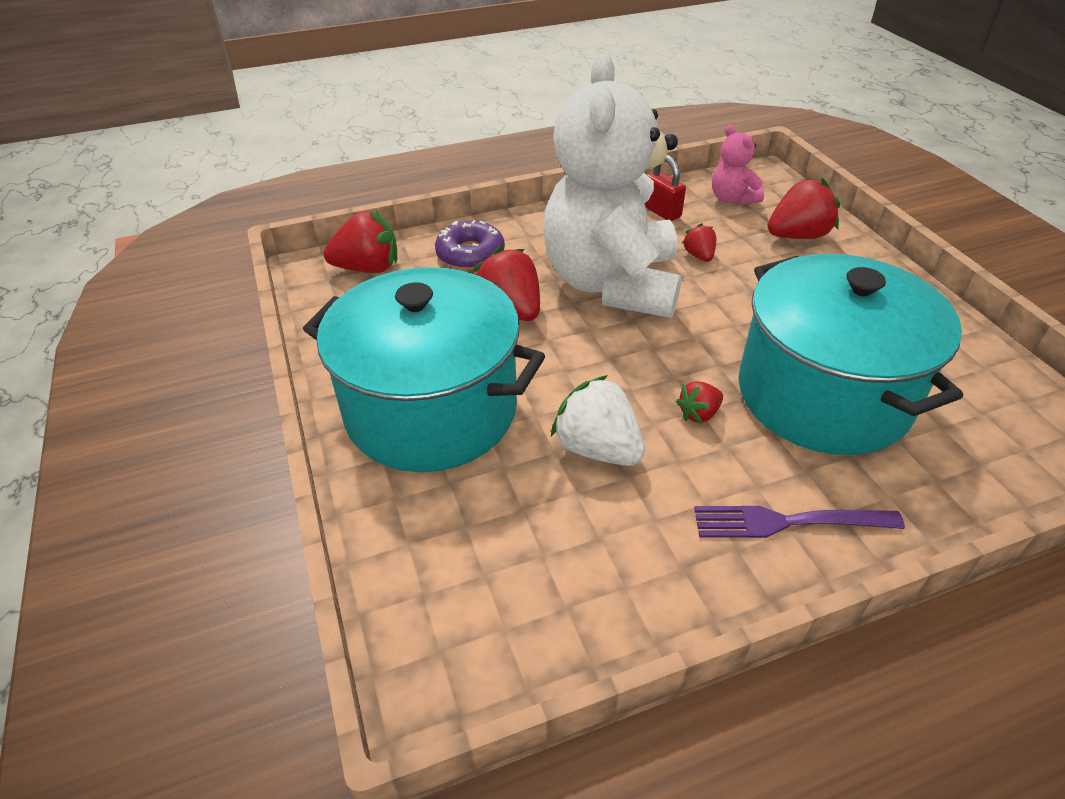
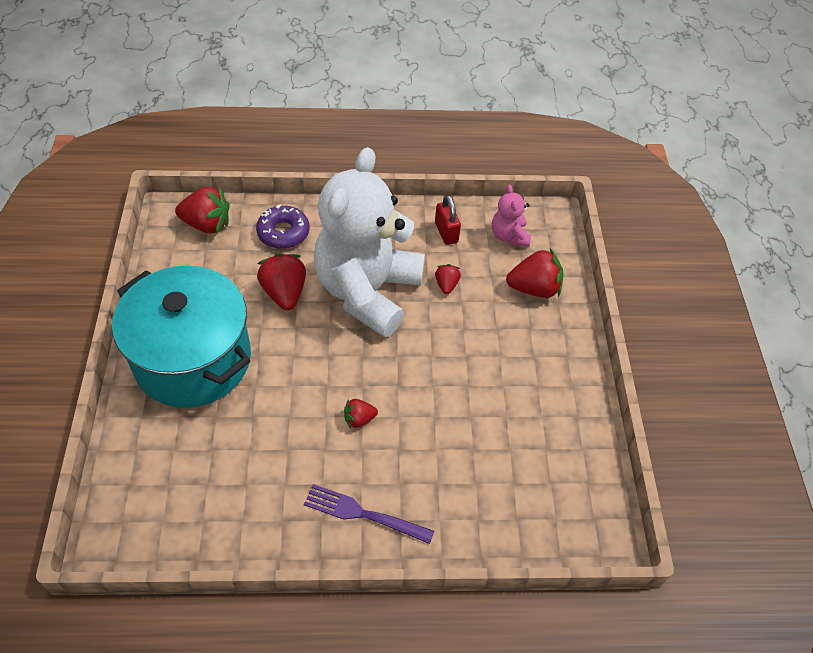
camera: 15 degrees right, 10 degrees up
(597, 448) = (279, 423): white strawberry -> none
(823, 395) = (451, 432): turquoise pot -> none

